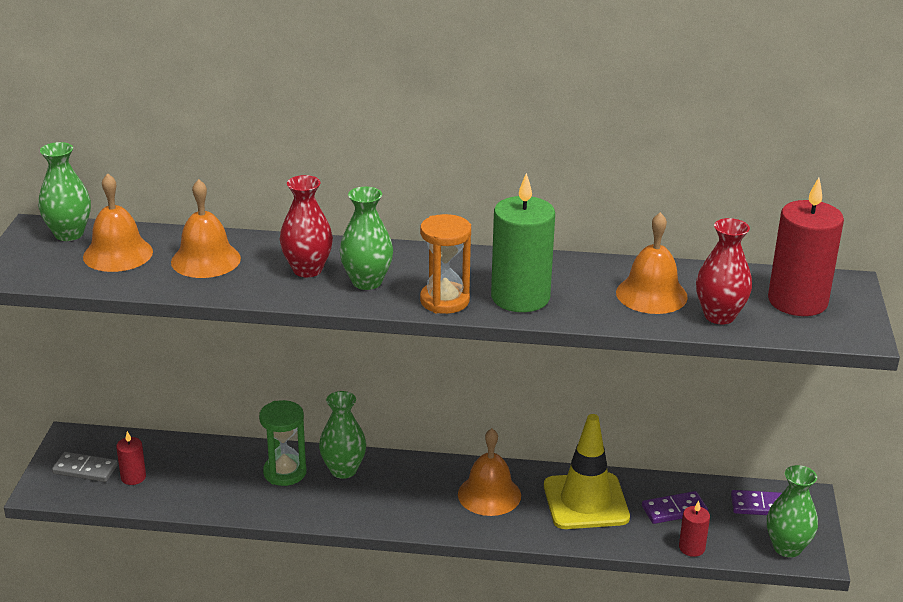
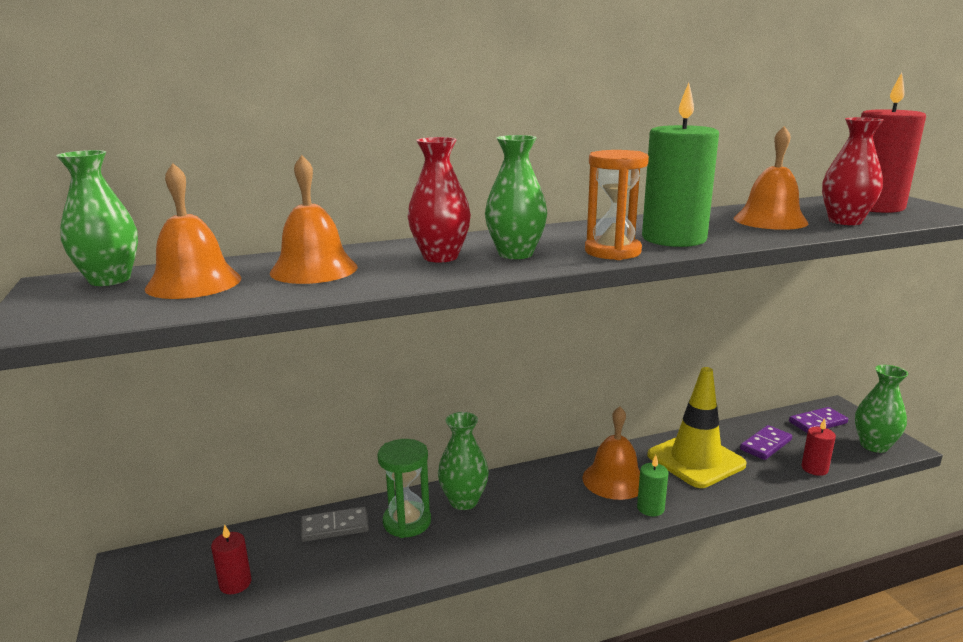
camera: 25 degrees left, 10 degrees down
(85, 469) = (167, 594): grey domino -> grey domino (335, 527)
(494, 529) = (650, 508): none -> green candle

